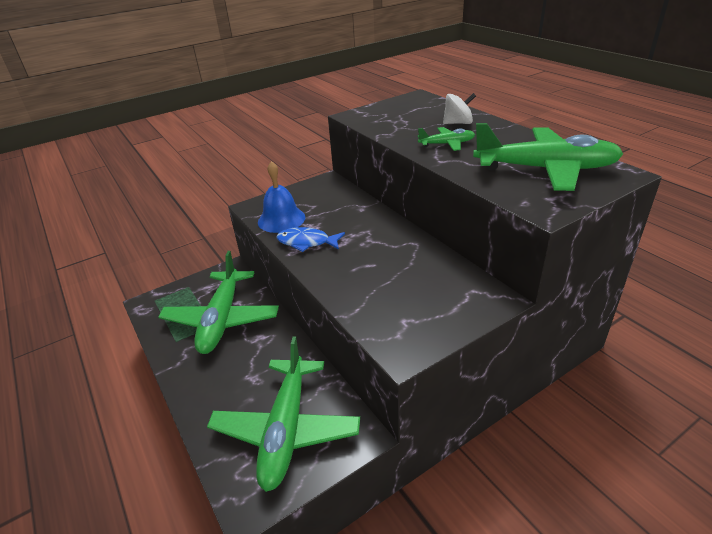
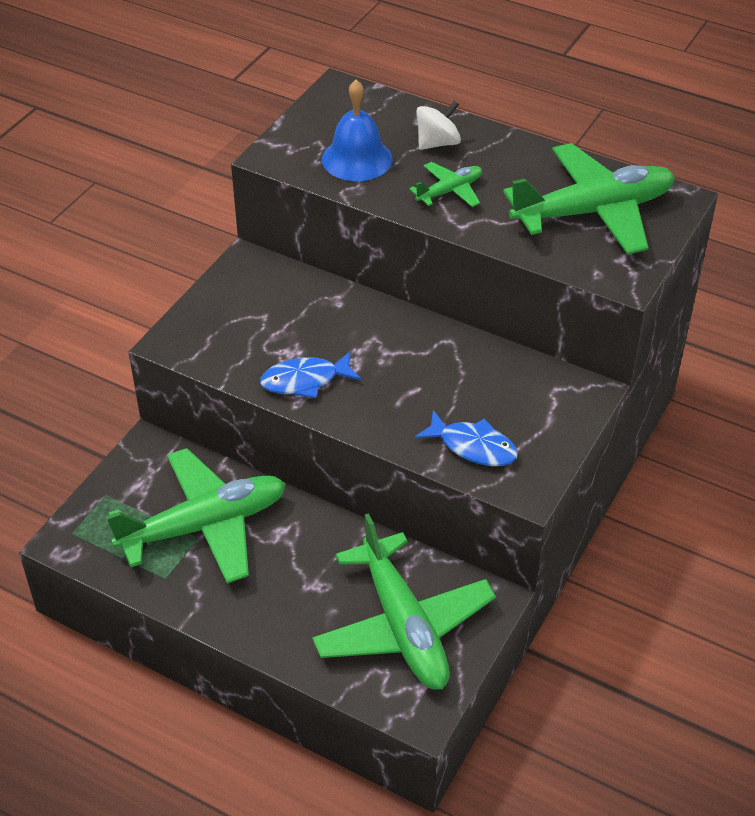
camera: 30 degrees left, 10 degrees up
(222, 319) = (204, 526): green plane -> green plane turned 90 degrees counterclockwise
(281, 219) = (236, 353): blue bell -> blue bell (357, 159)
(384, 310) = (473, 446): none -> blue fish

